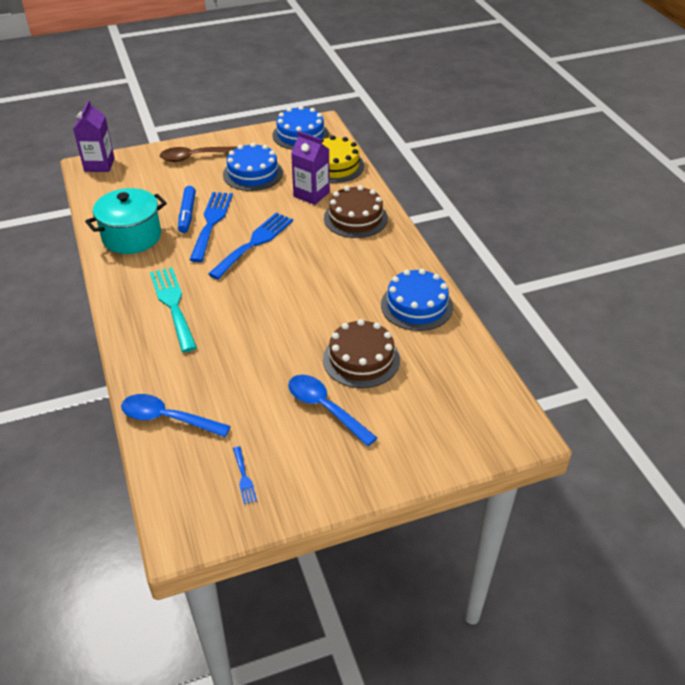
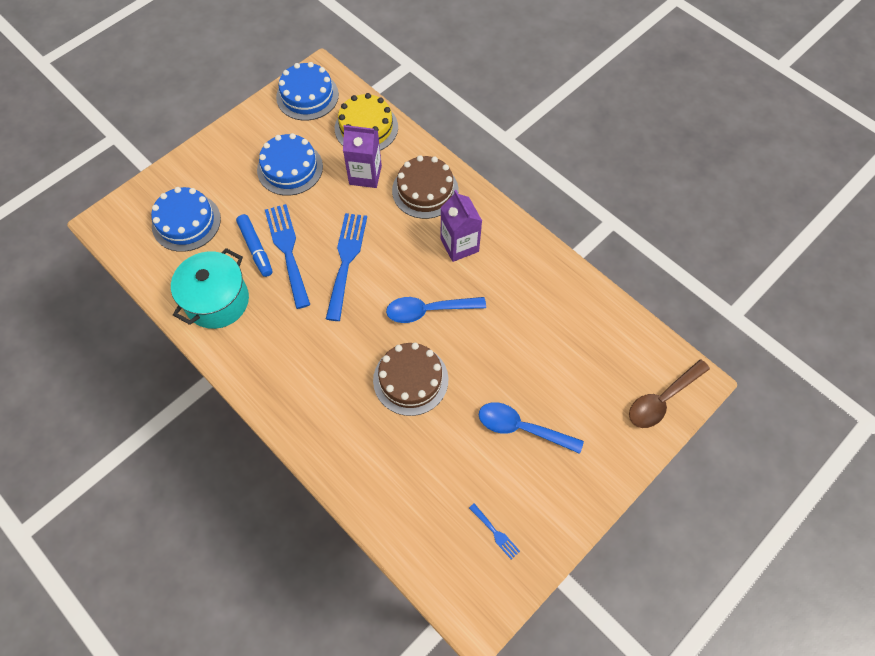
camera: 25 degrees left, 20 degrees up
(99, 165) = (117, 216): purple carton -> purple carton (459, 245)
(168, 418) = (391, 502): blue spoon -> blue spoon (429, 310)
(173, 305) = (314, 370): turquoise fork -> none
(195, 157) = (215, 167): brown spoon -> brown spoon (662, 399)
(361, 359) = (522, 360): brown cake -> brown cake (410, 379)
(416, 305) = (537, 277): blue cake -> blue cake (186, 222)

